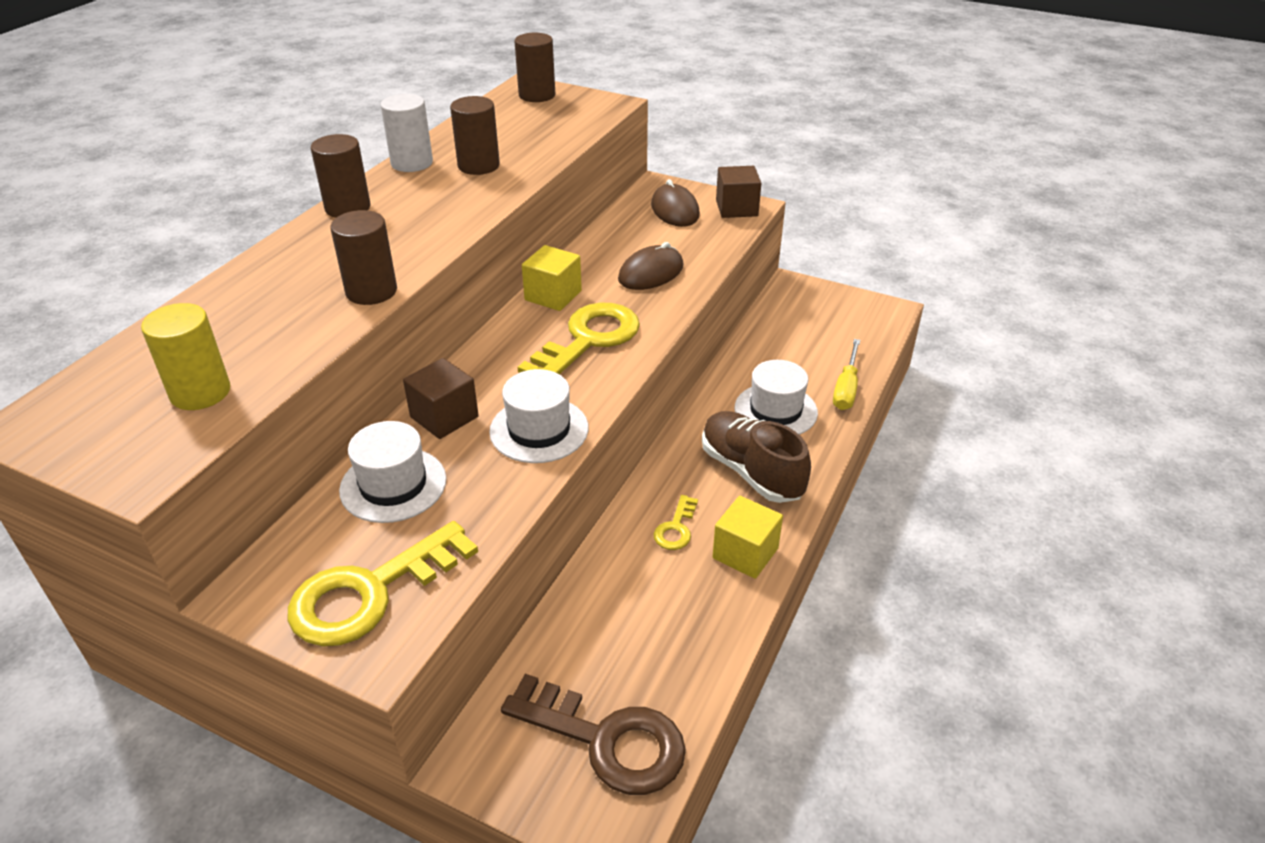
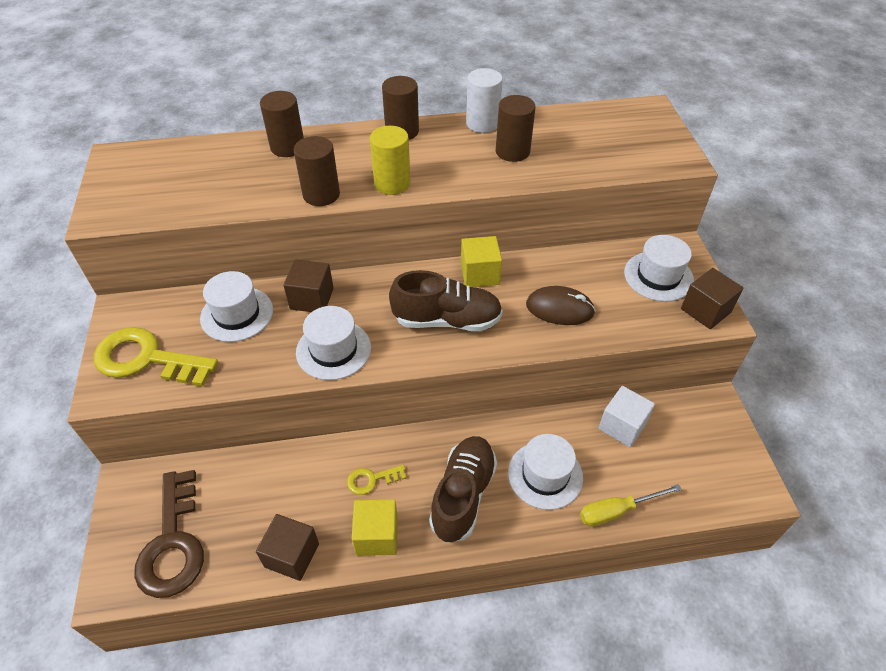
camera: 55 degrees right, 10 degrees up
(200, 392) = (177, 193): yellow cylinder -> yellow cylinder (392, 183)
(537, 95) = (644, 121): brown cylinder -> brown cylinder (287, 147)
(588, 340) = (447, 320): yellow key -> brown shoe
(675, 210) = (658, 276): brown mouse -> white hat
(713, 632) = (292, 555): none -> brown cube
(767, 342) = (622, 426): none -> white cube

